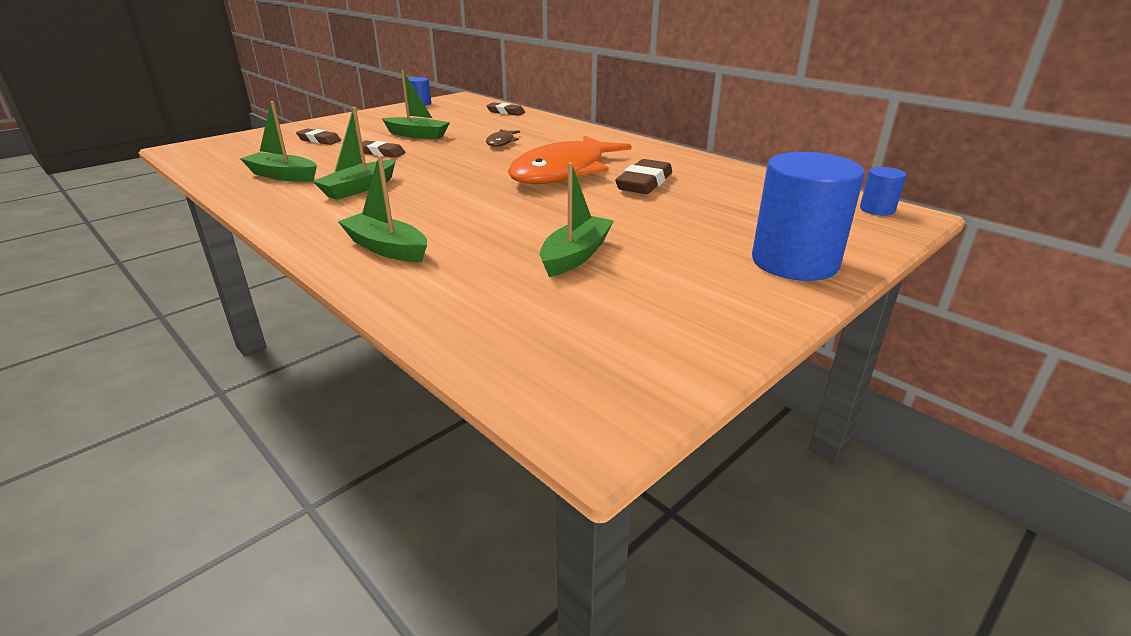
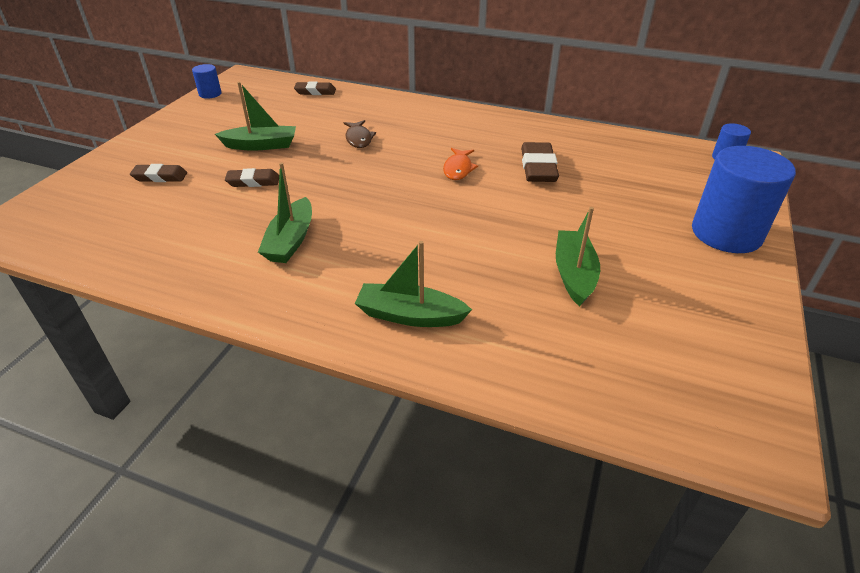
camera: 25 degrees left, 10 degrees up
(282, 176) = (184, 243): green boat -> none
(563, 172) = (458, 169): orange fish -> orange fish, size x0.41

